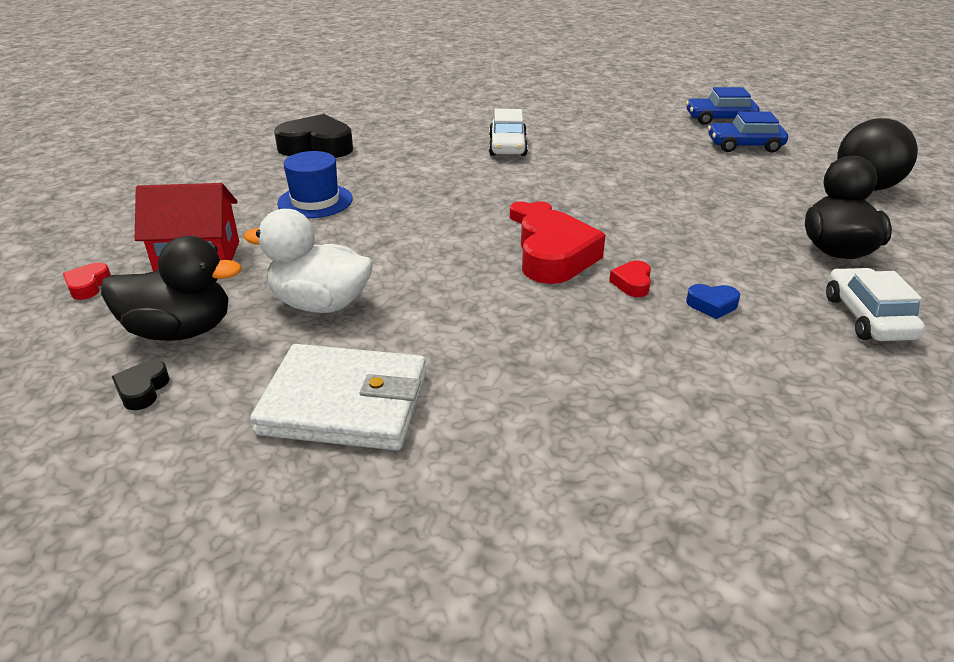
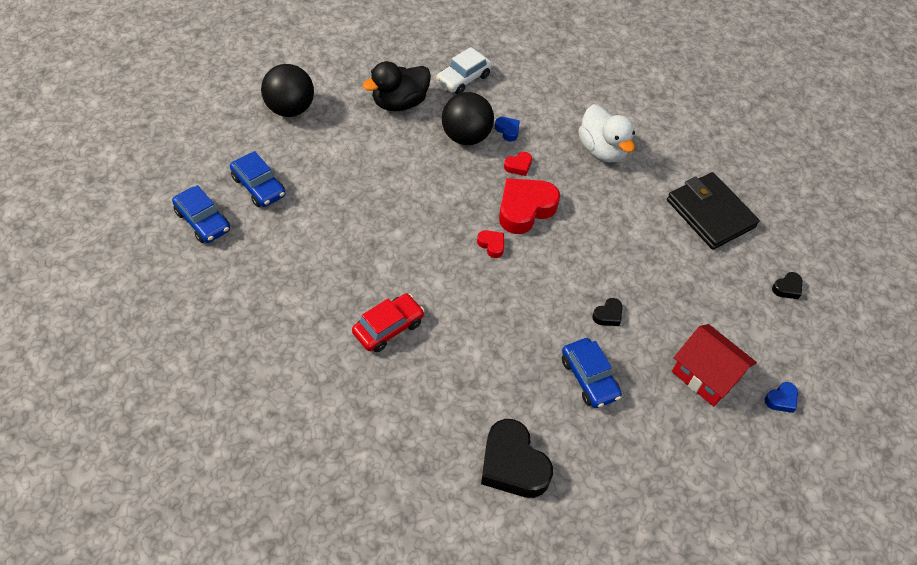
camera: 135 degrees left, 20 degrees up
(88, 286) = (781, 399): red heart -> blue heart
(180, 331) = (750, 314): black duck -> none
(315, 201) = (589, 378): blue hat -> blue car
(320, 304) = (671, 277): white duck -> white duck (602, 150)
(344, 403) = (710, 213): white wallet -> black wallet
(351, 240) = (608, 315): none -> black heart
(507, 146) = (388, 327): white car -> red car
(726, 269) = (466, 136): none -> black ball

